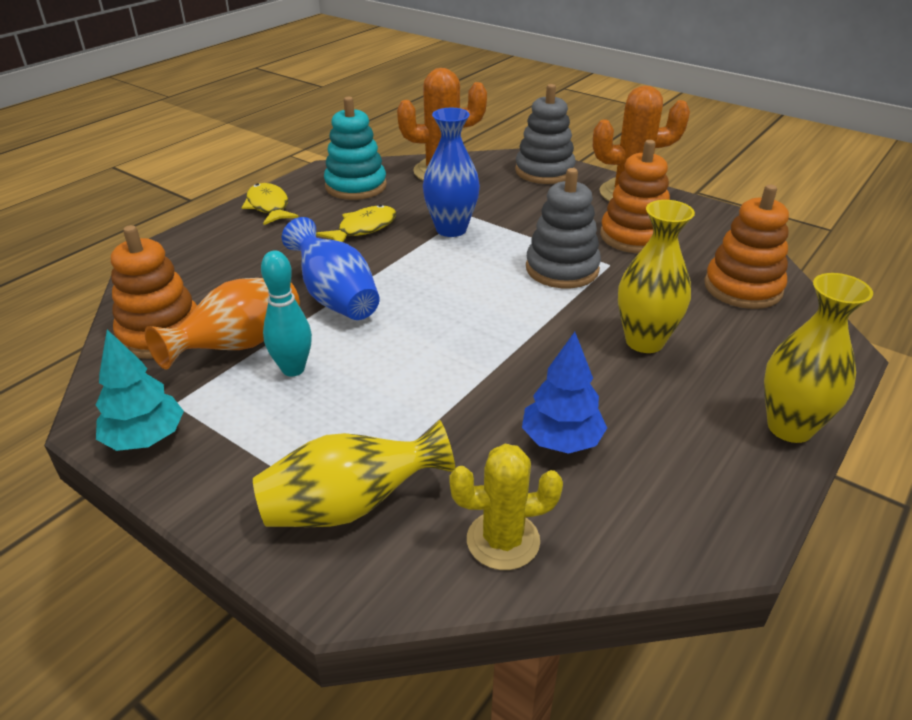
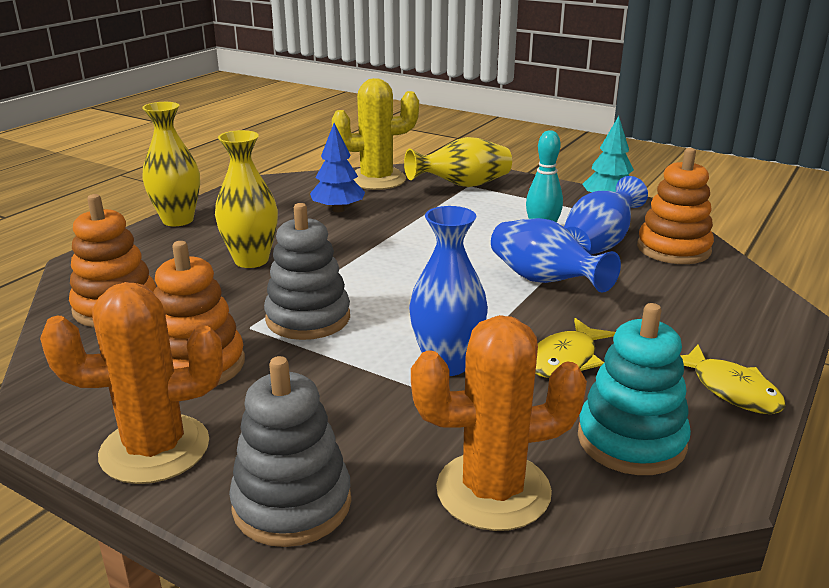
camera: 175 degrees right, 10 degrees down
(239, 345) = (599, 245): orange vase -> blue vase
(503, 540) = (377, 180): yellow cactus -> yellow cactus, size x1.50

